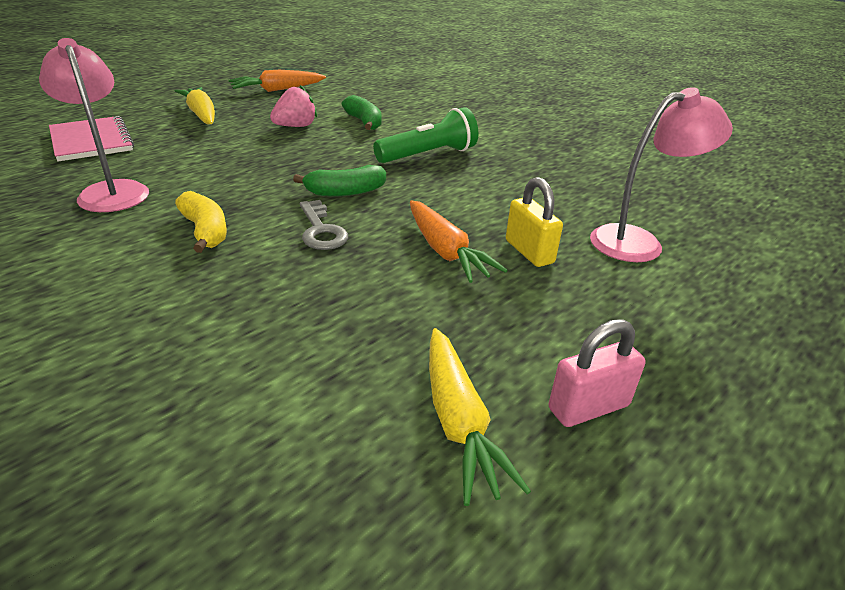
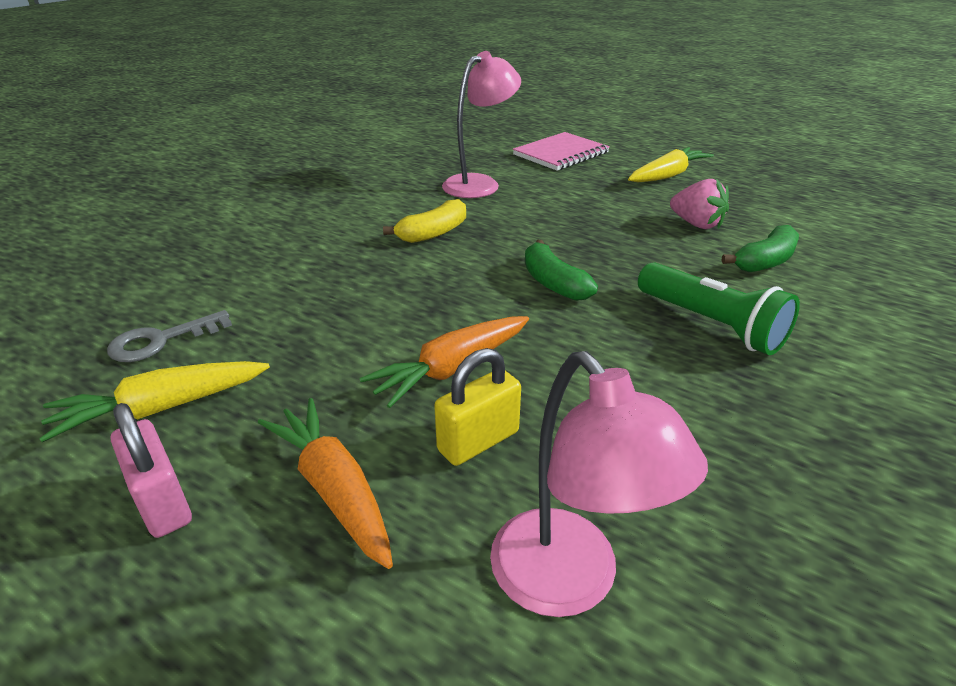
camera: 80 degrees right, 0 degrees up
(277, 90) = (790, 193): orange carrot -> orange carrot (333, 488)
(321, 230) = (461, 284): grey key -> grey key (161, 340)

